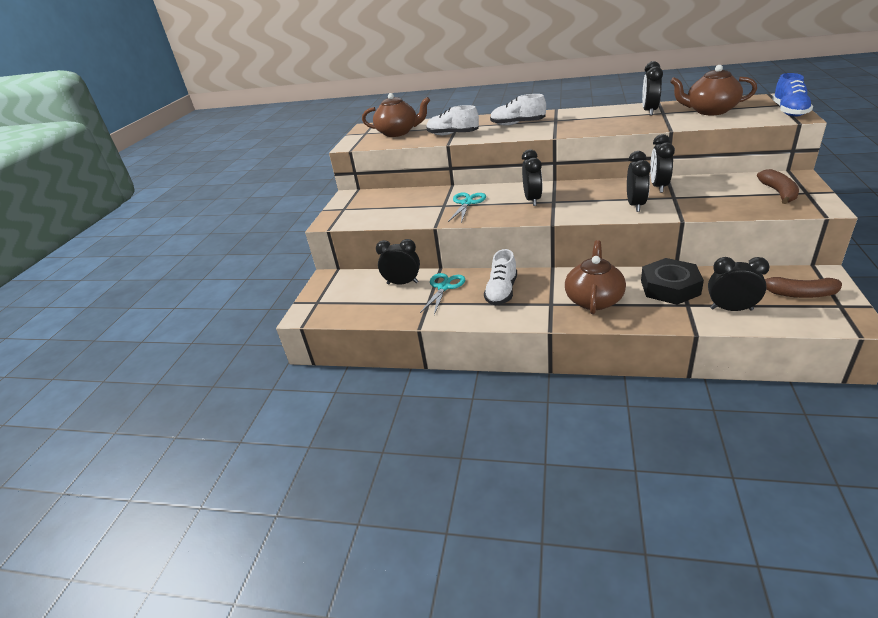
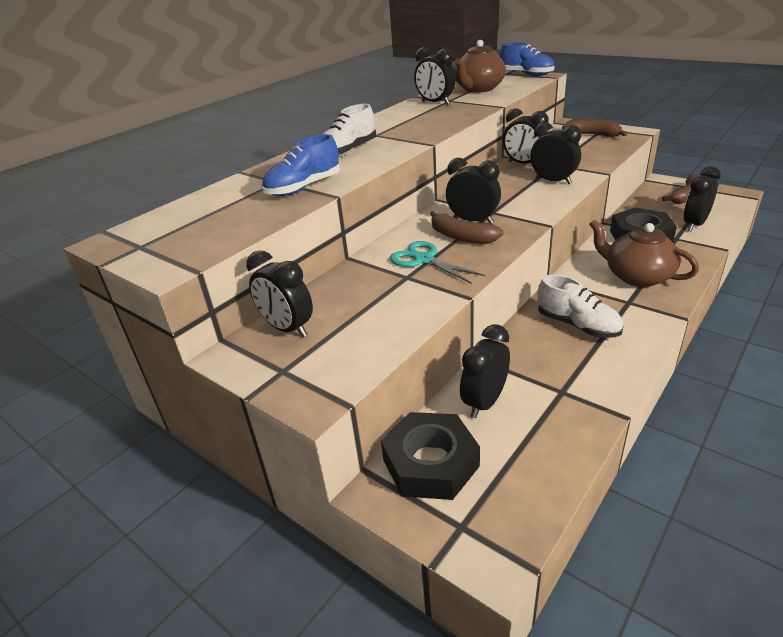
camera: 65 degrees left, 0 degrees up
(350, 283) = (430, 463): none -> black nut
(375, 197) = (287, 328): none -> black clock
(398, 132) = (205, 220): brown teapot -> none
(444, 287) = (529, 366): turquoise scissors -> none
(452, 134) = (303, 188): white shoe -> blue shoe
(506, 203) = (461, 237): none -> brown banana

